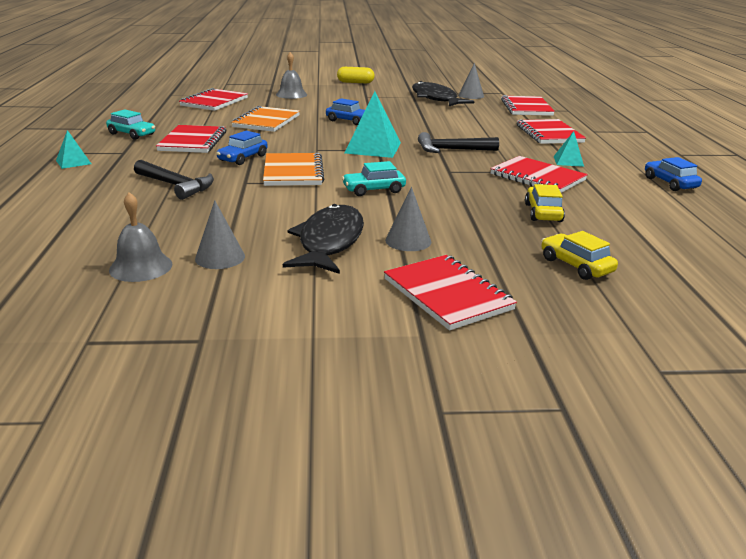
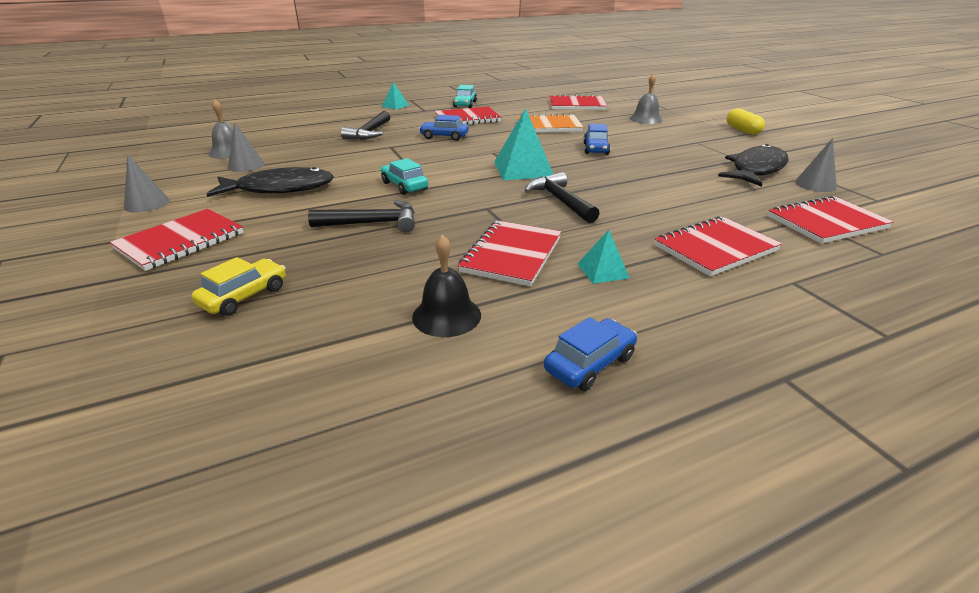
camera: 70 degrees right, 5 degrees up
(293, 172) = (425, 155): orange notebook -> none
(408, 241) = (289, 214): grey cone -> grey cone (147, 203)
(455, 210) = (373, 223): none -> black hammer
(543, 213) = (390, 267): yellow car -> none
(616, 205) = (446, 315): none -> black bell

